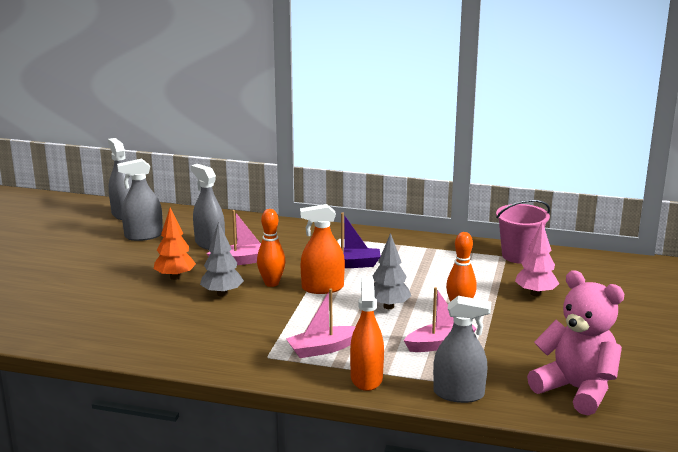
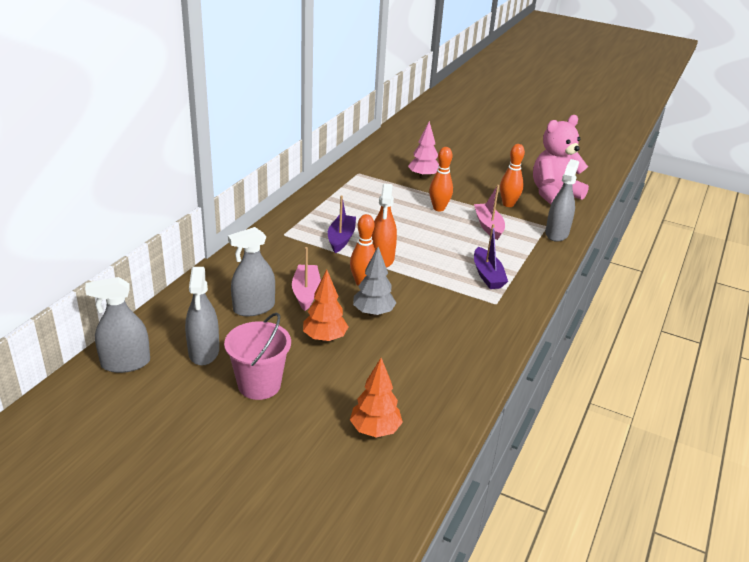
camera: 80 degrees left, 10 degrees up
(55, 311) = (375, 430): none -> orange tree
(323, 349) = (487, 275): pink boat -> purple boat
(366, 378) = (533, 264): orange spray bottle -> none
(388, 306) = (425, 235): grey tree -> none
(512, 355) = (508, 204): none -> orange bowling pin
(519, 256) = (360, 168): pink bucket -> pink bucket (259, 385)

